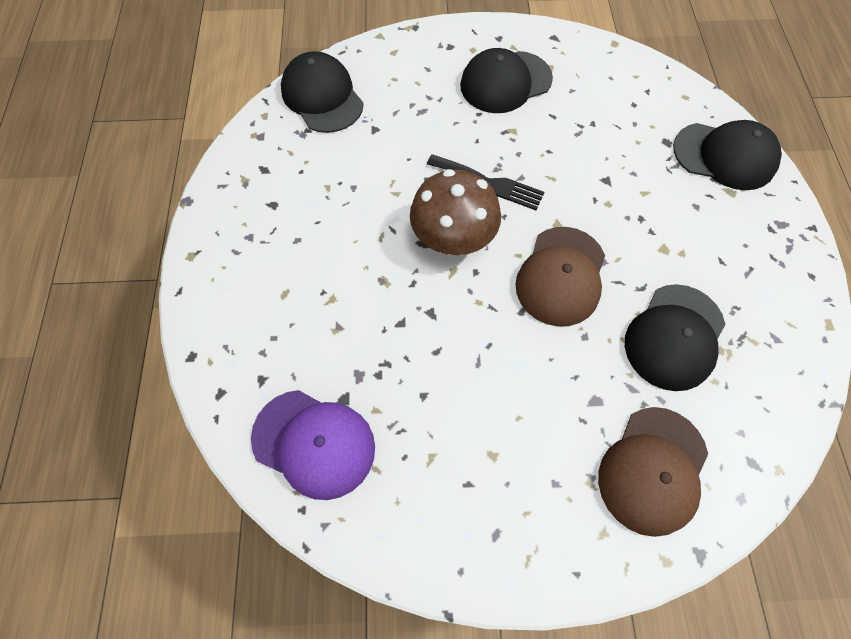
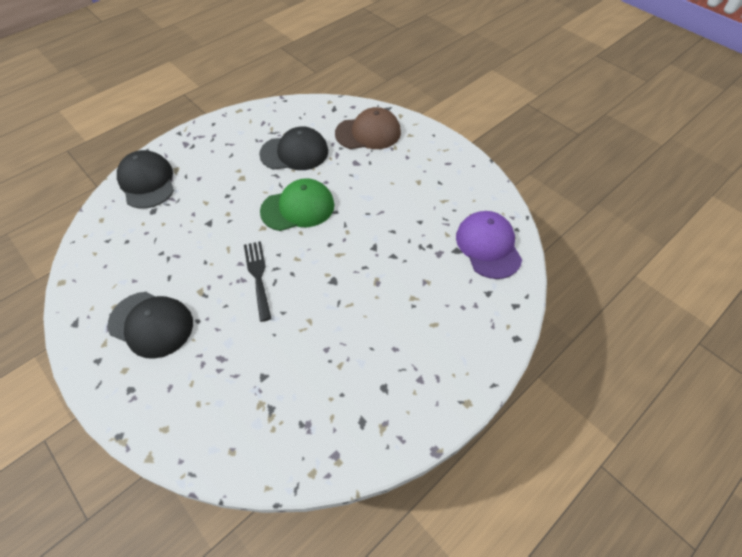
camera: 130 degrees left, 10 degrees down
(322, 96) = (257, 443): black cap -> none
(453, 236) = (315, 269): brown mushroom -> none
(561, 276) = (298, 208): brown cap -> green cap

